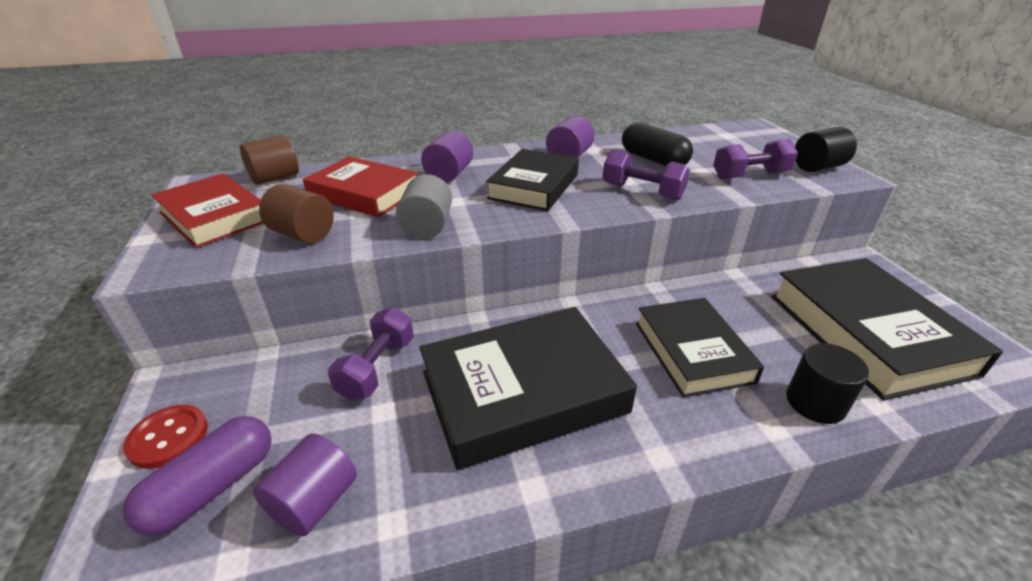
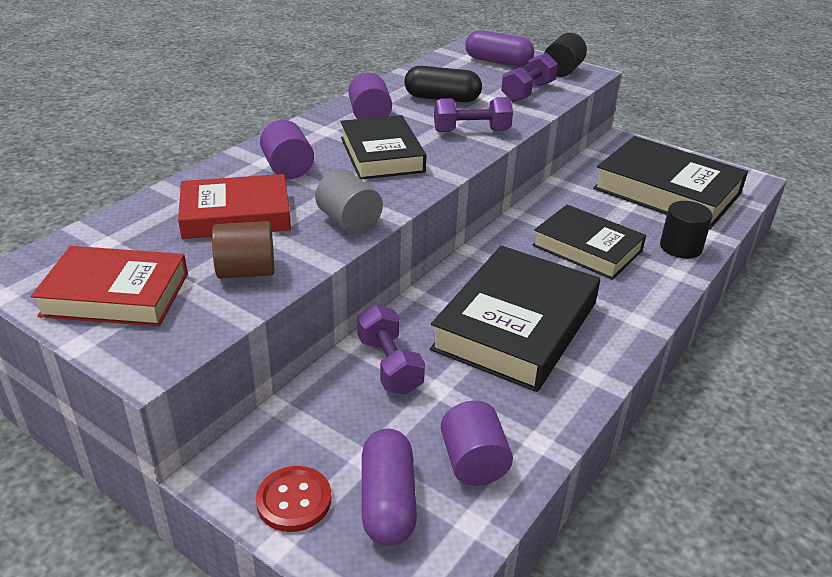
camera: 40 degrees left, 0 degrees up
(275, 178) = (103, 234): brown cylinder -> none
(754, 144) = (498, 62): none -> purple capsule

